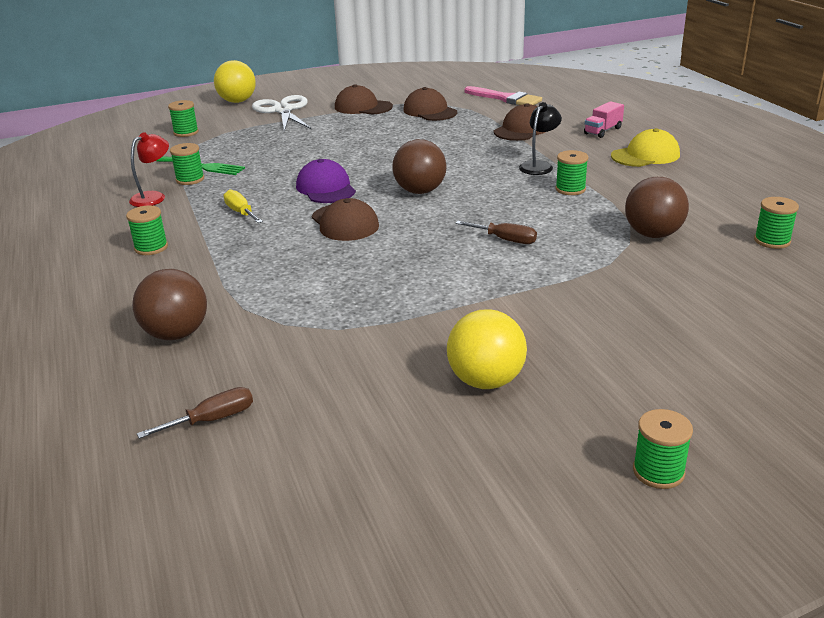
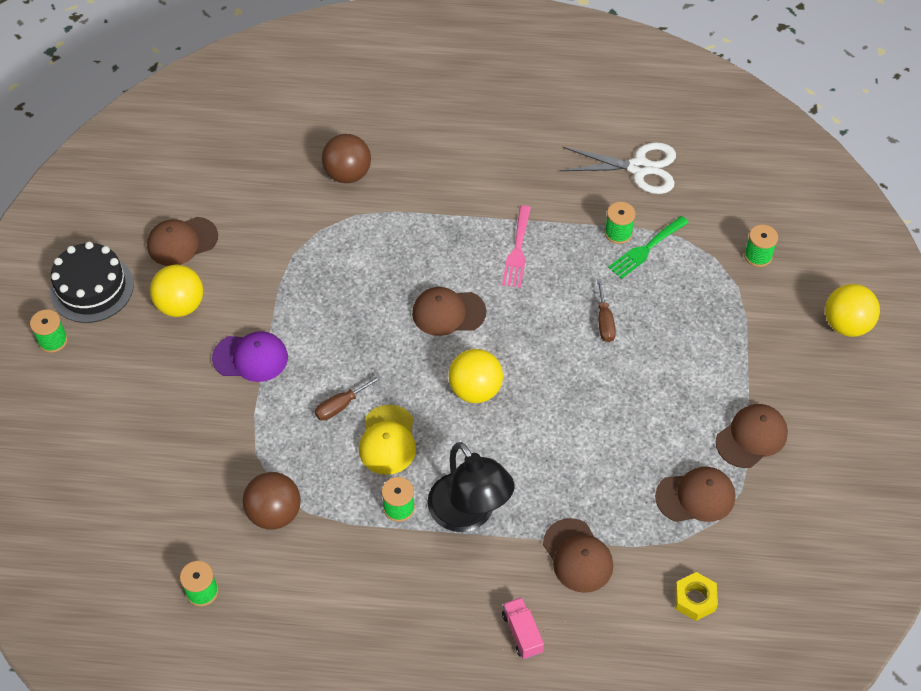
camera: 115 degrees right, 25 degrees up
(151, 248) = (488, 183): green spool -> none
(153, 197) = (592, 201): red lamp -> none
(212, 419) = (244, 172): brown screwdriver -> brown screwdriver (604, 322)
(241, 212) = (517, 251): yellow screwdriver -> pink fork
(283, 110) = (785, 357): white scissors -> white scissors (639, 168)
(326, 188) = (530, 323): purple cap -> purple cap (251, 358)
(381, 424) = (182, 241): none -> brown cap
(420, 191) = (475, 390): brown ball -> yellow ball
(506, 98) = (695, 599): pink brush -> yellow nut
(536, 476) = (92, 288): none -> black cake
(539, 165) = (469, 514): black lamp -> black lamp, size x1.80
(645, 155) = (430, 626): yellow cap -> yellow cap (388, 440)

